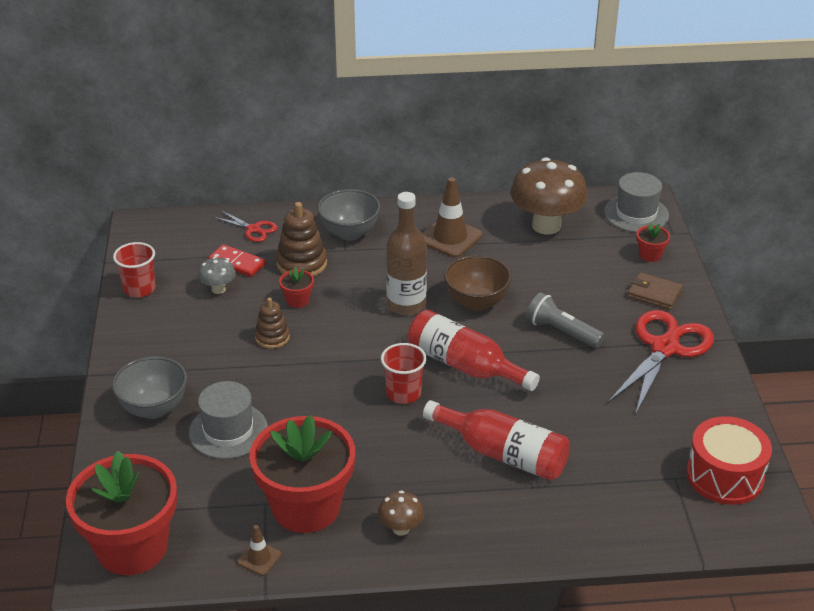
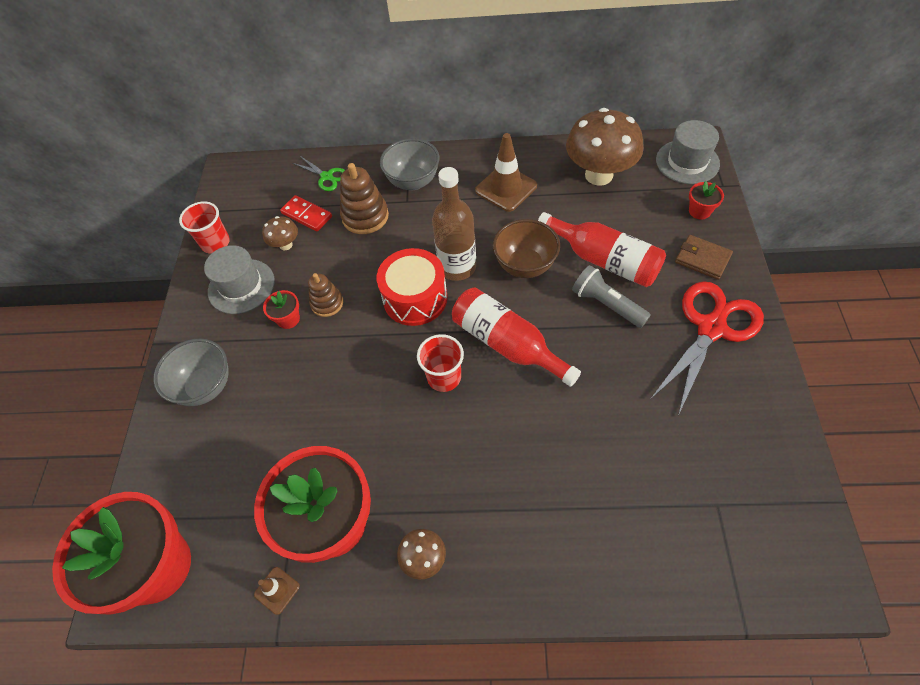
camera: 10 degrees right, 20 degrees up
(218, 289) = (286, 245): grey mushroom -> brown mushroom
(228, 430) = (270, 418): grey hat -> grey hat (241, 286)
(253, 229) = (326, 177): red scissors -> green scissors
(297, 300) = (356, 259): red flower pot -> red flower pot (288, 319)
(502, 454) = (536, 461): red bottle -> red bottle (603, 260)
(725, 476) = (772, 505): red drum -> red drum (415, 298)

